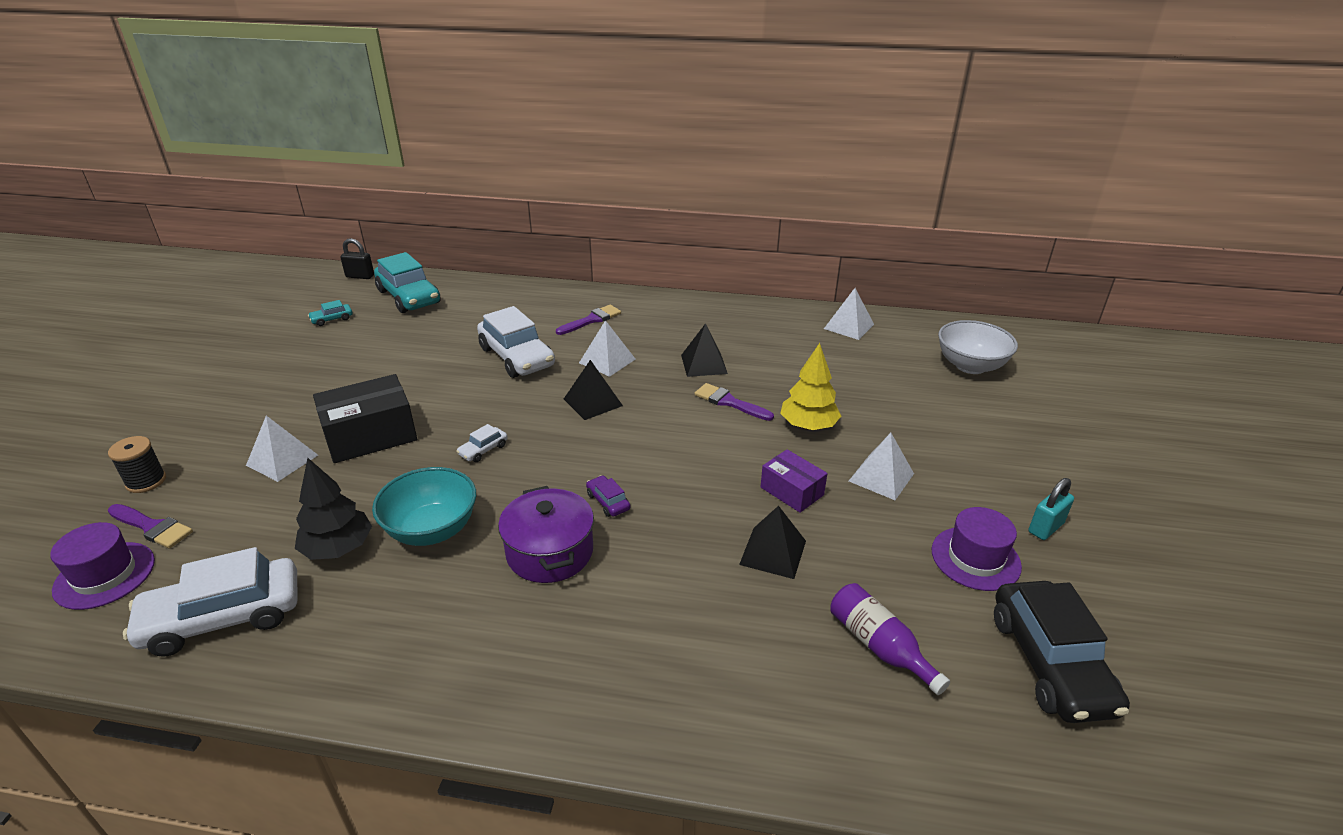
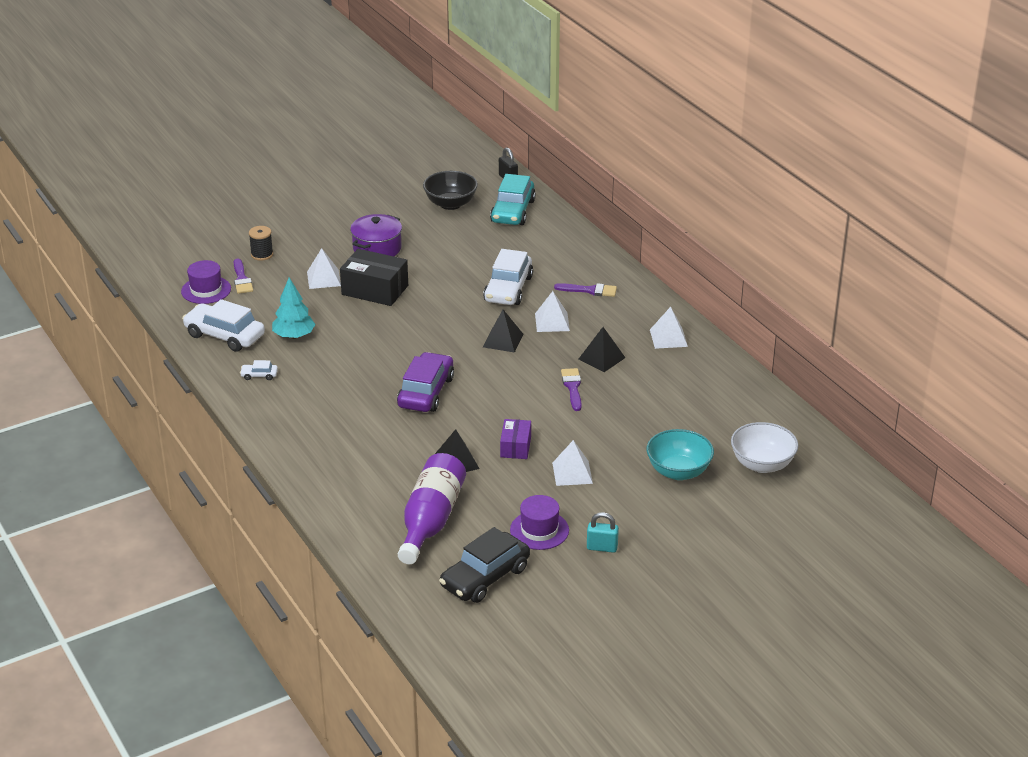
camera: 50 degrees right, 0 degrees up
(332, 319) = (450, 204): turquoise car -> black bowl
(338, 548) = (294, 336): black tree -> turquoise tree
(432, 530) = (338, 353): turquoise bowl -> turquoise bowl (678, 471)
(483, 450) = (412, 331): white car -> white car (259, 375)
(550, 552) = (368, 395): purple pot -> purple pot (377, 248)
(608, 502) = (426, 392): purple car -> purple car, size x2.31
(808, 426) = (588, 426): yellow tree -> none
(848, 326) = (741, 393): white pyramid -> white pyramid (668, 338)
(879, 646) = (431, 520): purple bottle -> purple bottle, size x1.74

